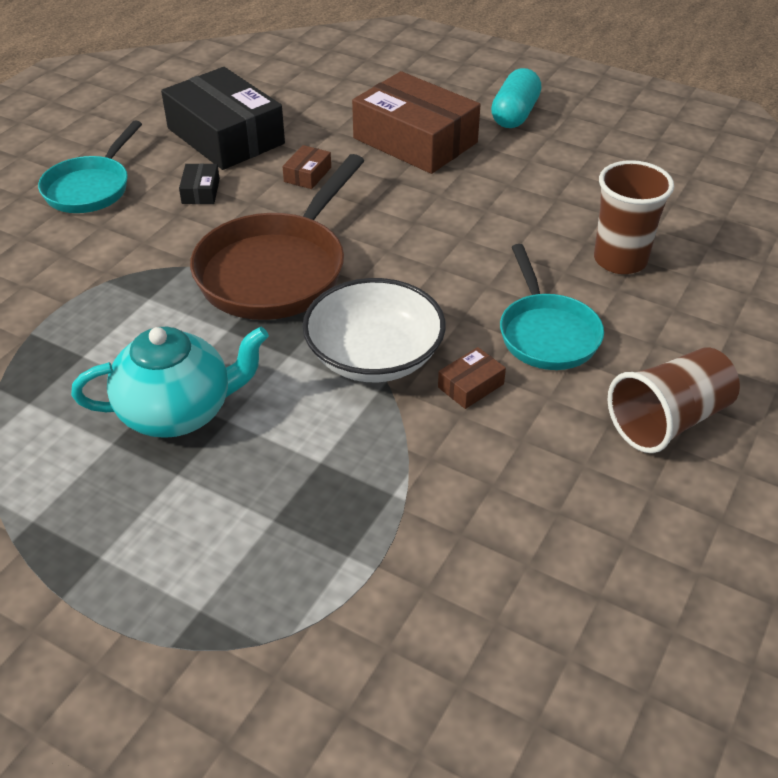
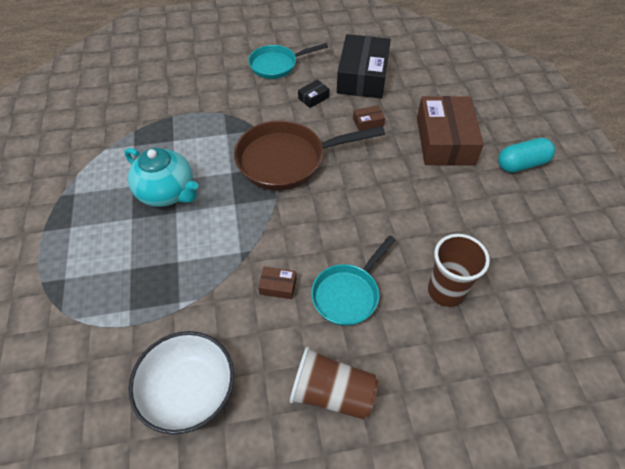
camera: 50 degrees right, 10 degrees up
(374, 356) = (263, 235): white bowl -> white bowl (188, 390)

